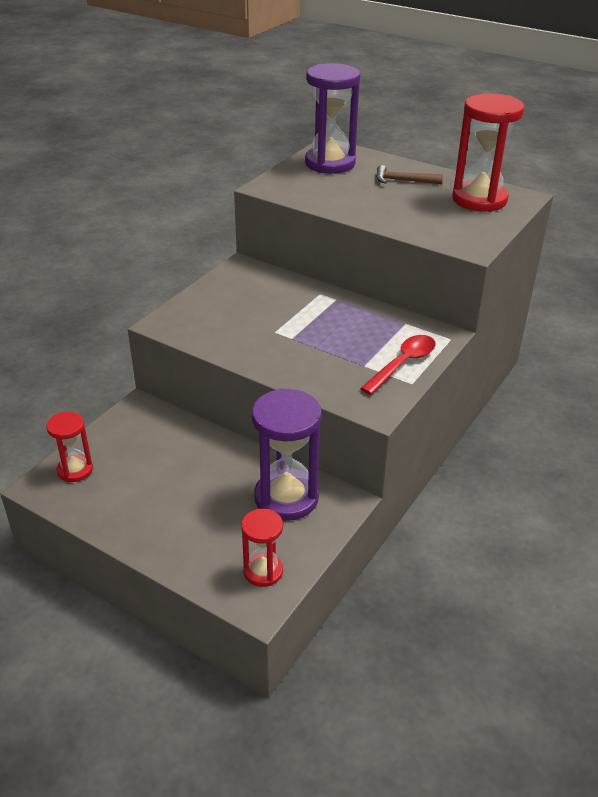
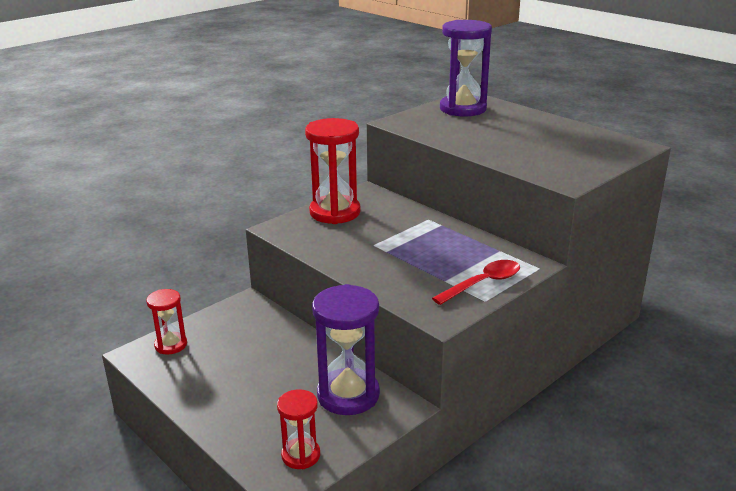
camera: 15 degrees right, 10 degrees down
(403, 180) = (525, 126): brown hammer -> none
(479, 200) = (593, 145): red hourglass -> red hourglass (335, 212)

